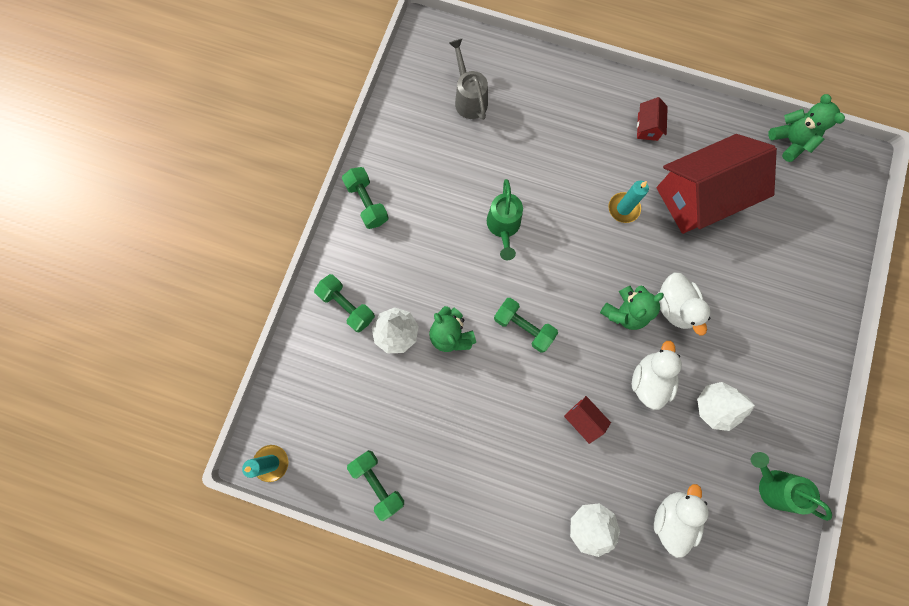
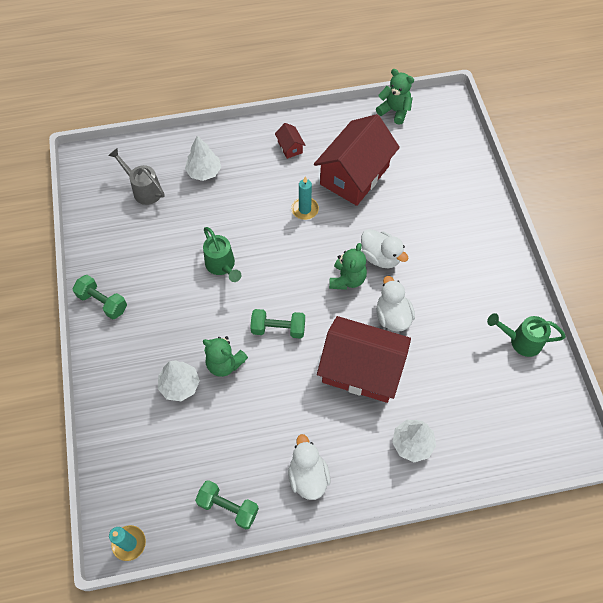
camera: 30 degrees left, 15 degrees down
(347, 306) = (128, 387): green dumbbell -> none
(583, 419) = (361, 370): red house -> red house, size x2.49
(671, 517) = (466, 403): white duck -> white duck (308, 476)
(714, 406) = (449, 309): white tree -> white tree (204, 172)

